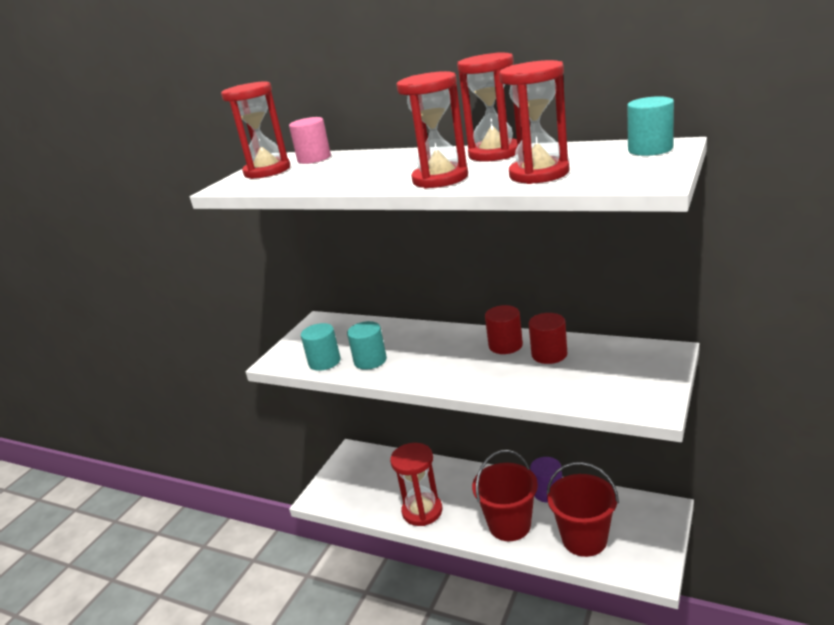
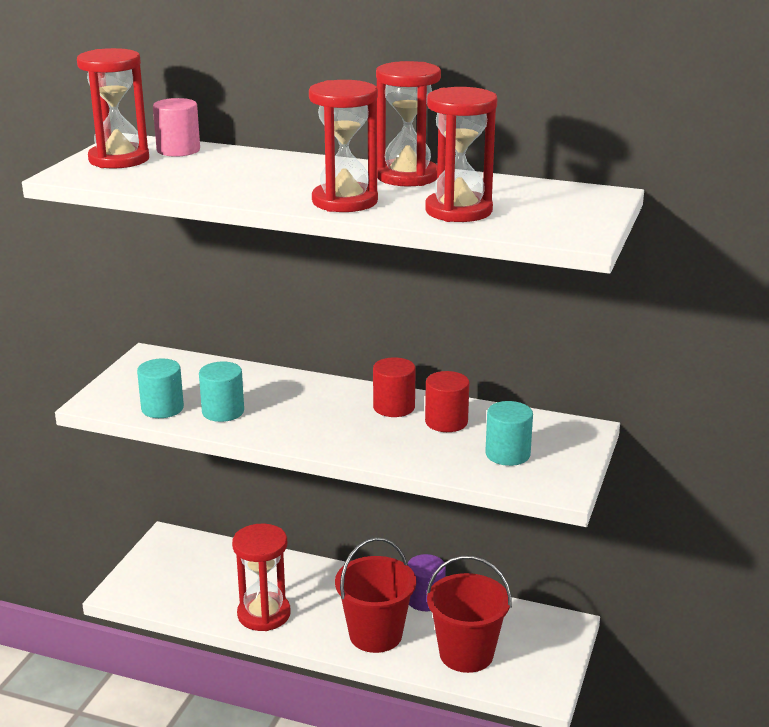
camera: 10 degrees left, 0 degrees up
(650, 149) = (582, 197): turquoise cylinder -> turquoise cylinder (507, 454)

